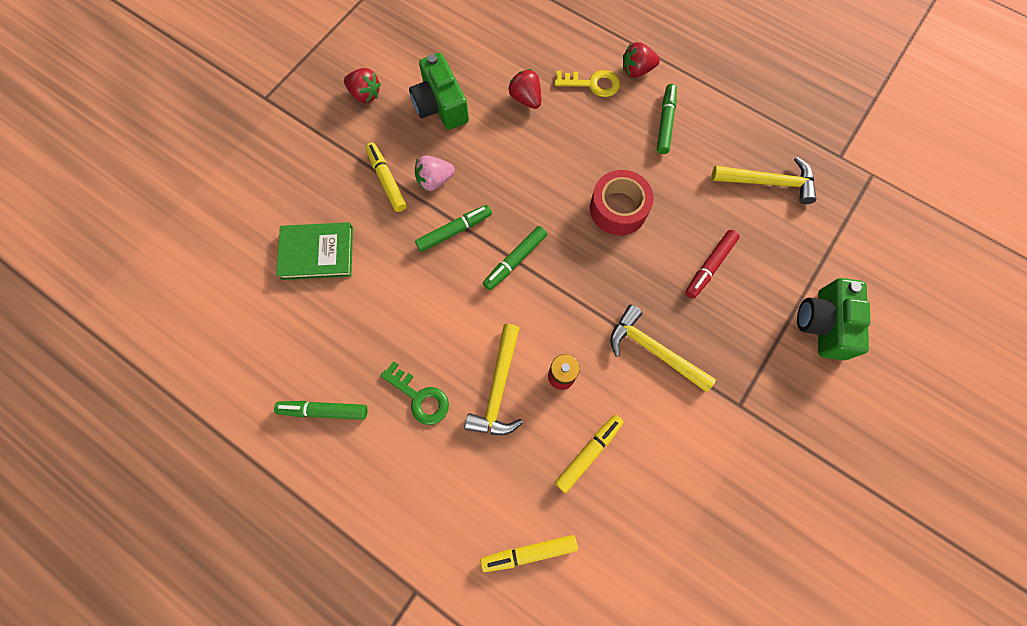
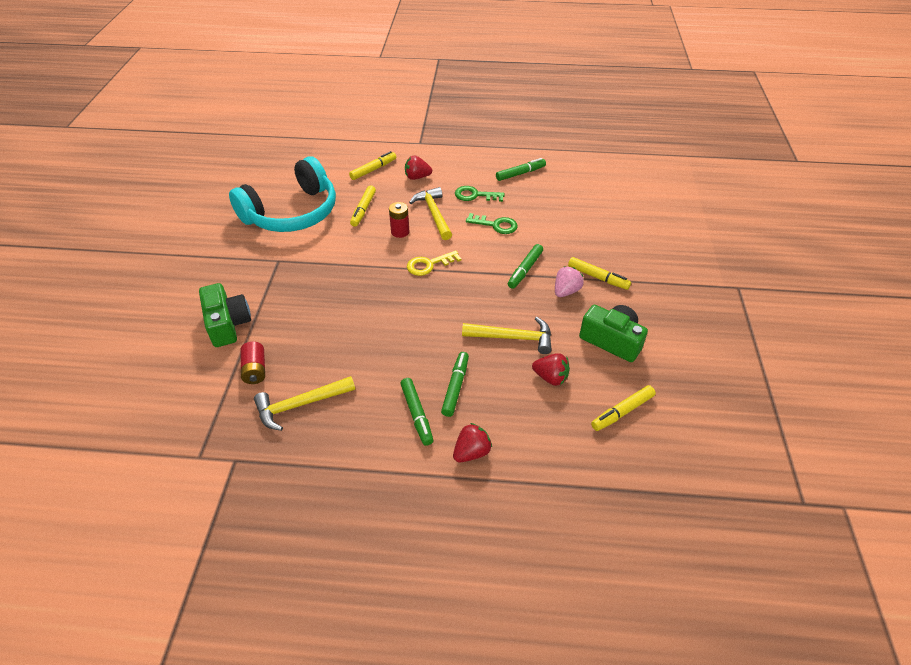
camera: 150 degrees right, 25 degrees down
(317, 253) = (597, 226): green book -> none
(365, 94) = (674, 322): red strawberry -> red strawberry (417, 177)
(434, 321) = (496, 225): none -> green key
(491, 43) = (622, 412): none -> yellow marker
(515, 260) = (471, 271): green marker -> green marker (455, 387)
(592, 84) = (504, 418): yellow key -> yellow key (429, 265)
(618, 209) = (418, 331): red tape -> none
(654, 350) = (347, 264): yellow hammer -> yellow hammer (512, 337)
(693, 504) = (292, 213): none -> turquoise headphones
(710, 266) = (328, 324): red marker -> none
(804, 244) = (255, 370): none -> red battery

